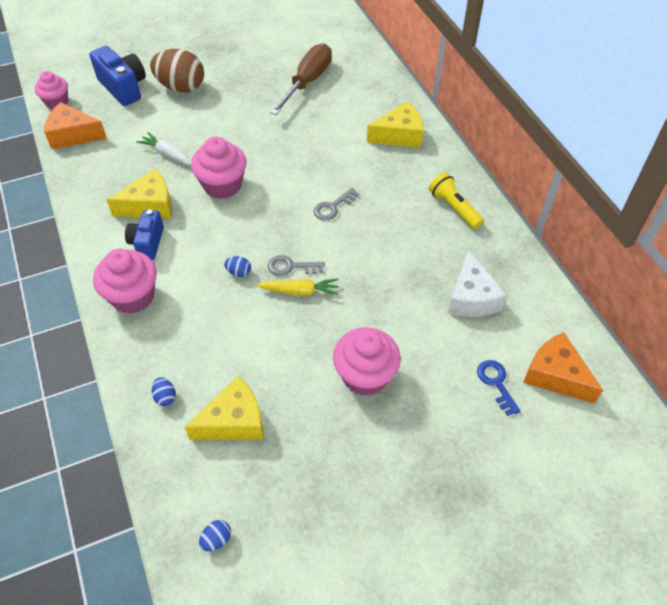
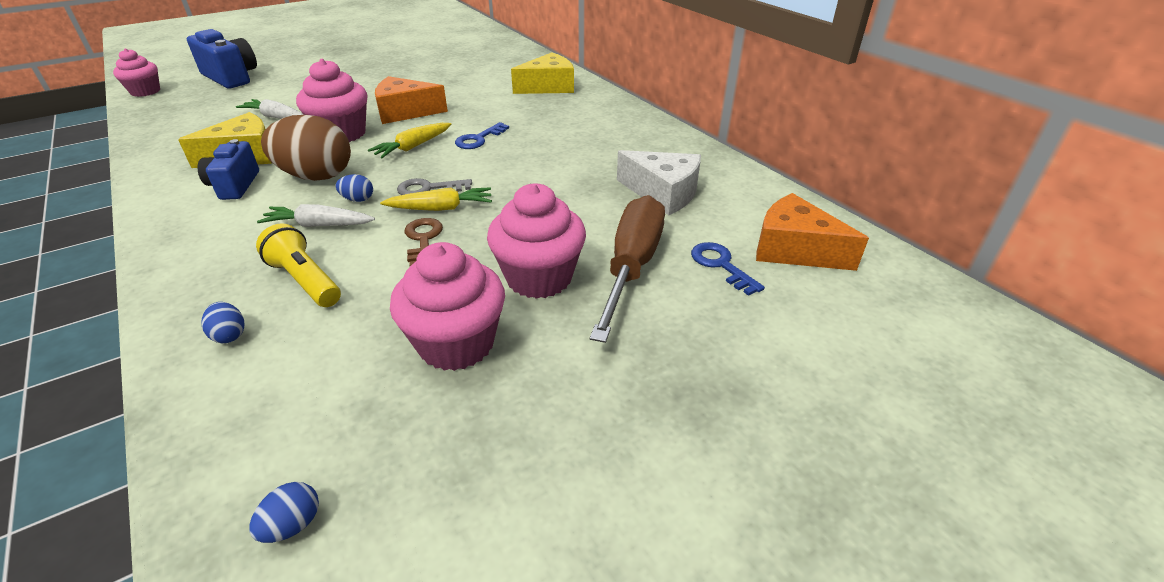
camera: 10 degrees left, 15 degrees down
(73, 135) = (158, 112): orange cheese -> orange cheese (405, 112)
(133, 296) = (202, 234): pink cupcake -> pink cupcake (456, 343)
(181, 87) = (300, 73): brown egg -> brown egg (316, 176)
(212, 298) = (318, 225): none -> white carrot
(234, 421) = (339, 350): yellow cheese -> none
(279, 211) = (413, 147): none -> yellow carrot
(286, 325) = (423, 240): none -> brown key
(307, 82) = (443, 62): brown screwdriver -> brown screwdriver (631, 267)
(333, 207) = (479, 139): grey key -> blue key
(454, 208) = (621, 129): yellow flashlight -> yellow flashlight (305, 280)
(471, 297) = (663, 193): white cheese -> white cheese turned 45 degrees counterclockwise

